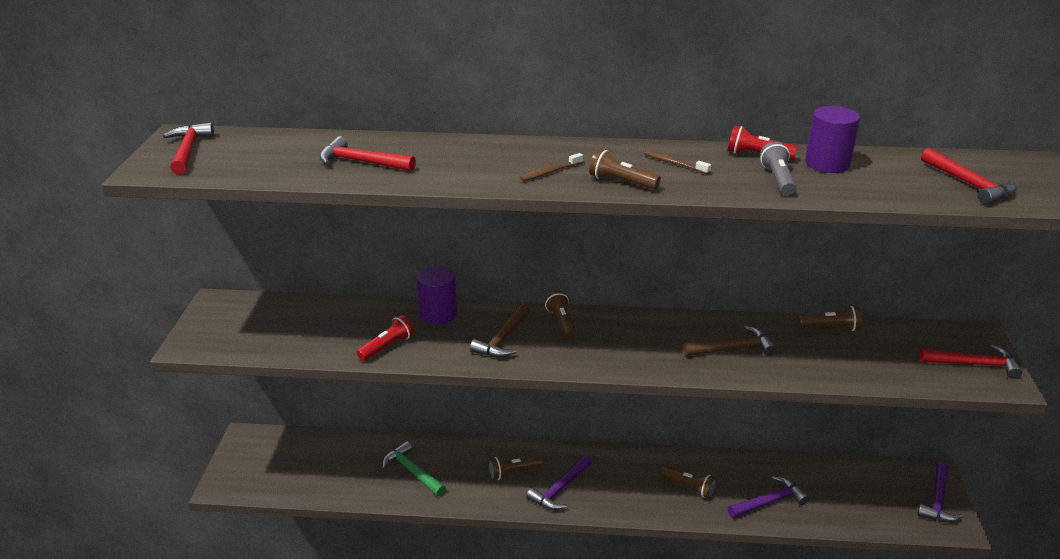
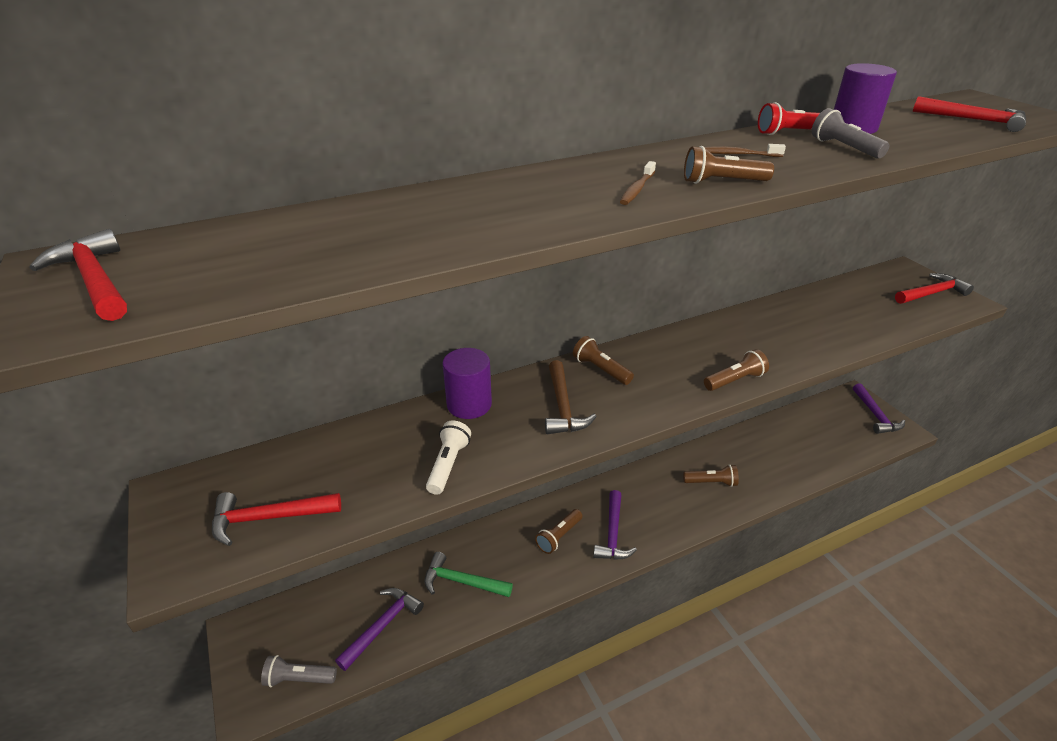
camera: 30 degrees left, 5 degrees up
(261, 482) = (299, 679): none -> grey flashlight
(361, 162) = (397, 231): red hammer -> red hammer (268, 518)
(387, 347) = (448, 464): red flashlight -> white flashlight
(733, 348) = (766, 341): brown hammer -> none
(769, 502) = (777, 467): purple hammer -> purple hammer (383, 625)
(831, 328) = (811, 297): brown flashlight -> brown flashlight (735, 380)

